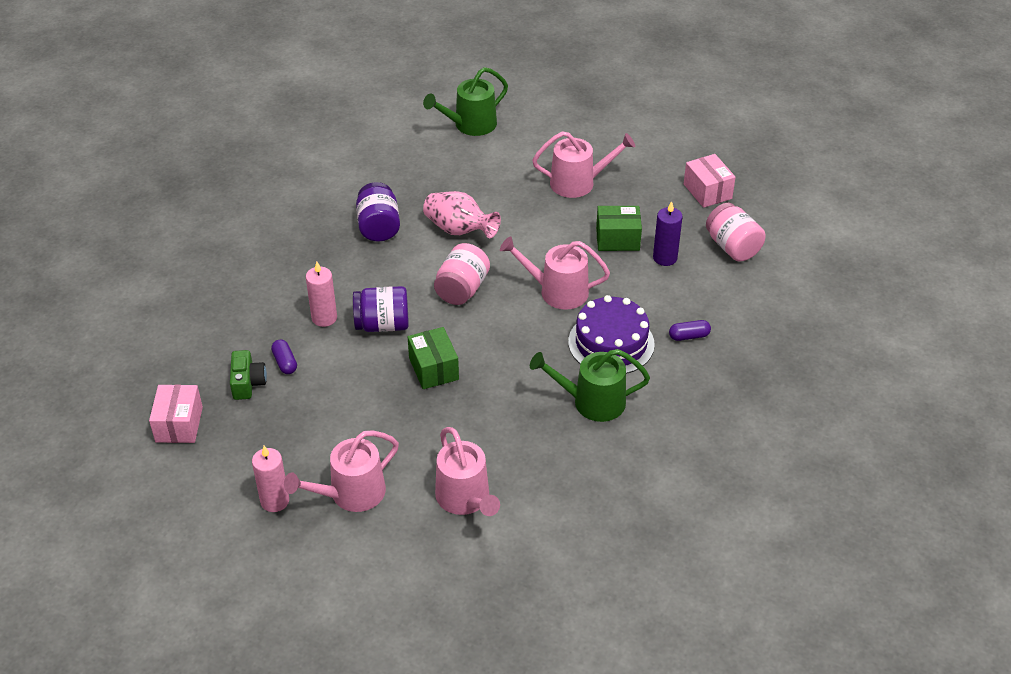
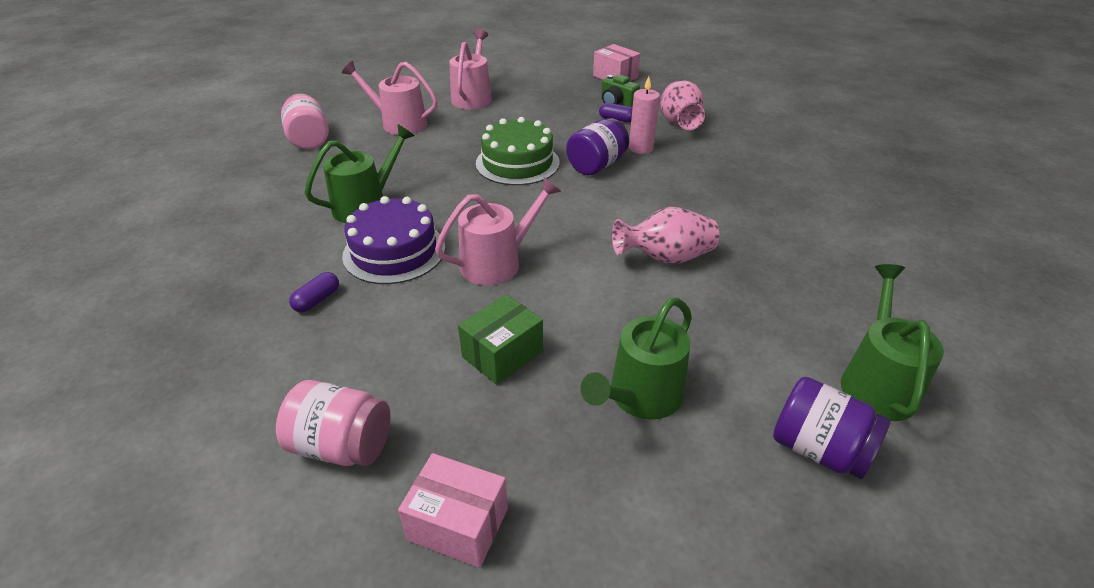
camera: 135 degrees right, 5 degrees down
(247, 322) = (679, 123): none -> pink vase
(275, 501) = (510, 79): pink candle -> none
(379, 227) = (728, 218): purple jar -> purple jar (818, 449)
(433, 369) = (517, 163): green box -> green cake
(462, 289) = (581, 216): pink jar -> pink jar (309, 139)
(578, 183) = (641, 396): pink watering can -> green watering can
(665, 258) = (422, 368): purple candle -> none

